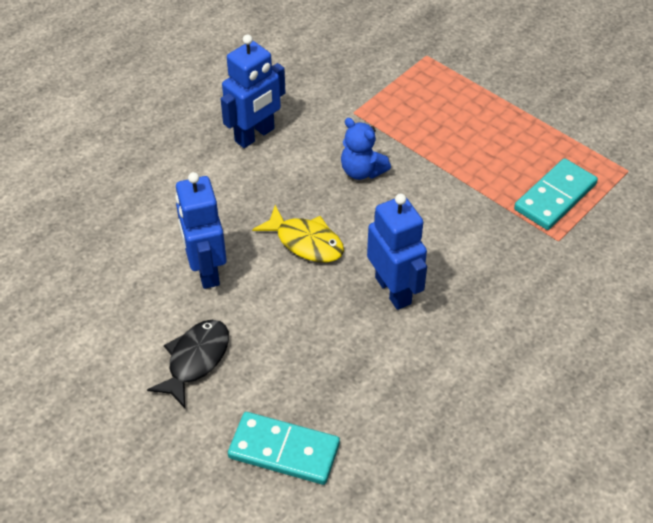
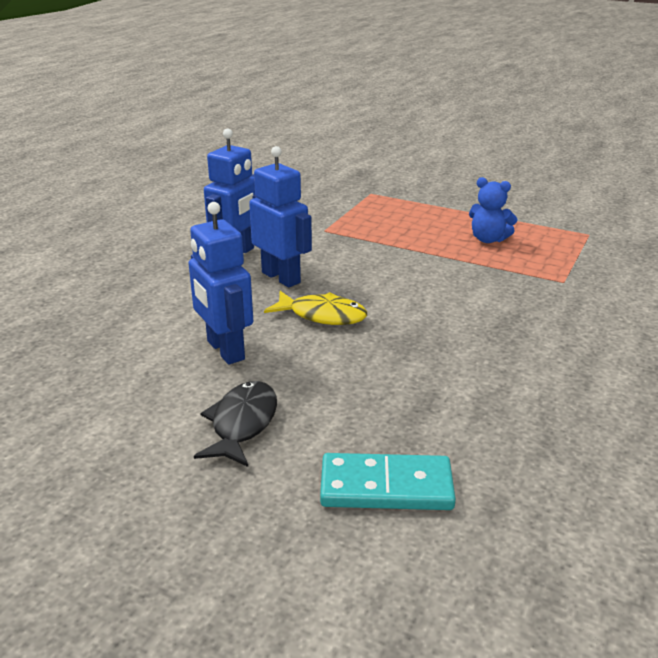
camera: 15 degrees left, 20 degrees down
(362, 171) = (352, 263): blue teddy bear -> blue teddy bear (488, 239)
(393, 290) = (431, 336): blue robot -> blue robot (281, 277)
(555, 197) = (539, 256): turquoise domino -> none

